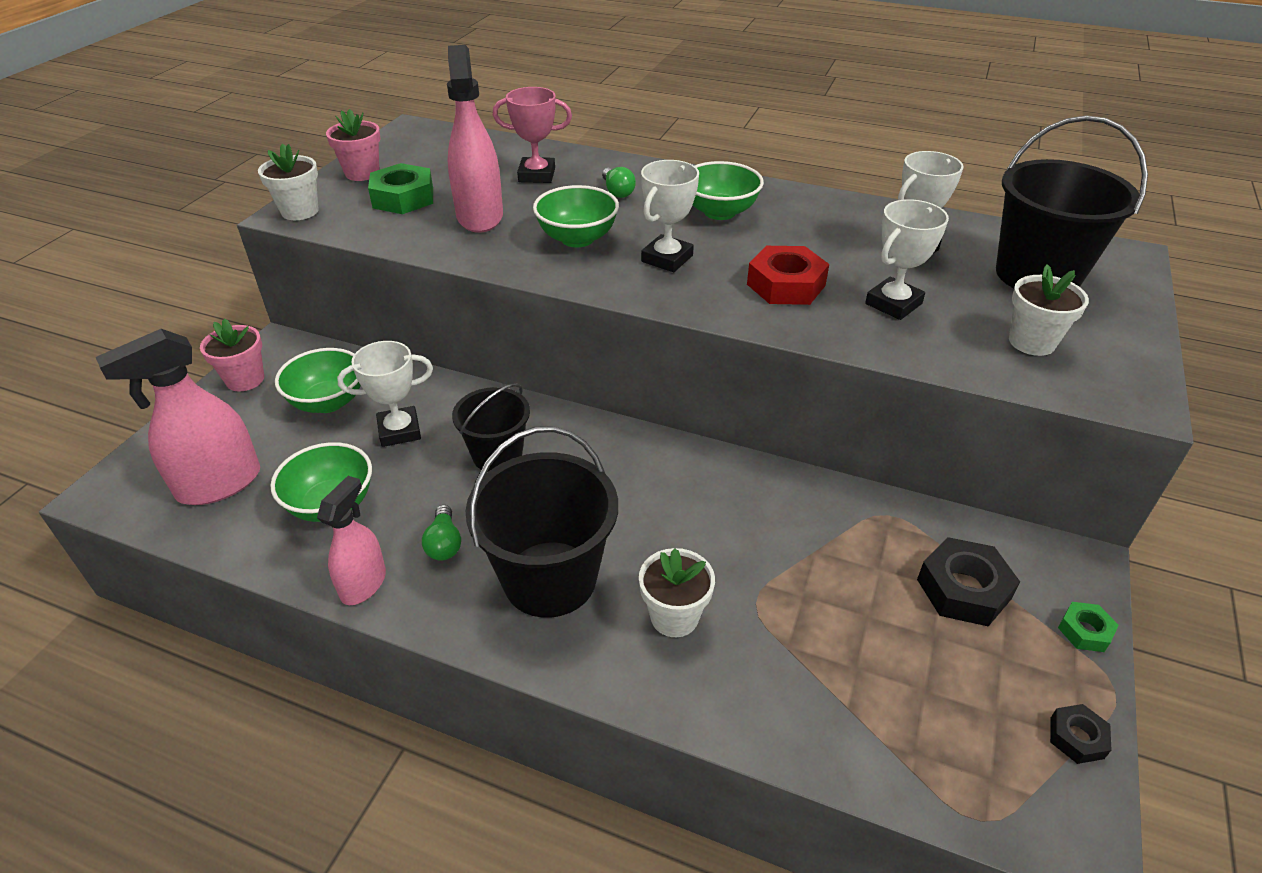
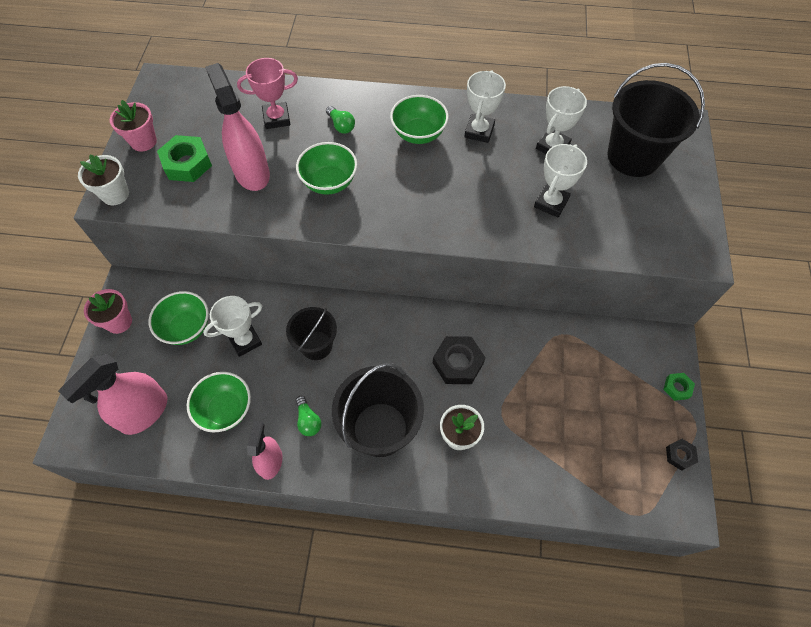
camera: 15 degrees left, 20 degrees up
(667, 259) = (396, 190): white trophy -> white trophy (479, 131)
(786, 285) = (480, 199): red nut -> none
(963, 589) = (611, 376): black nut -> black nut (458, 363)
(1031, 342) = (638, 220): white flower pot -> none

